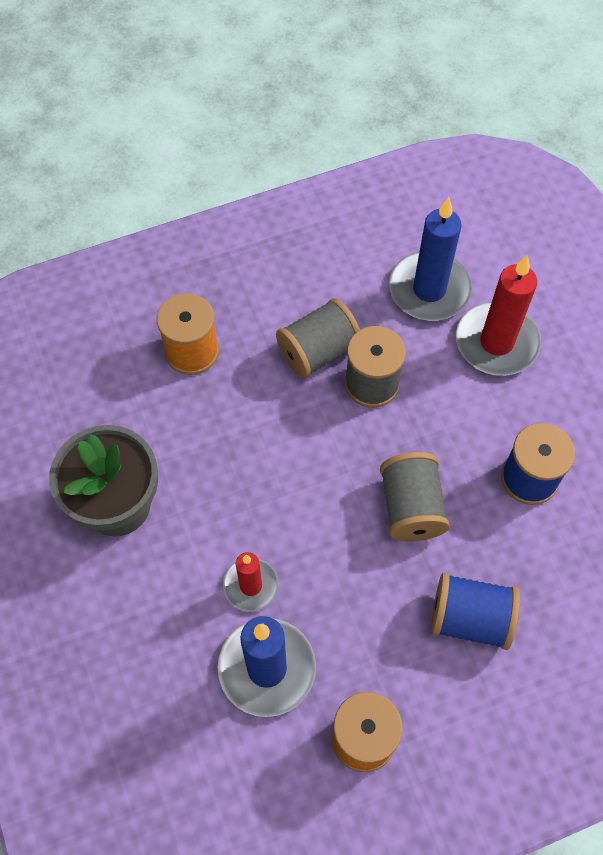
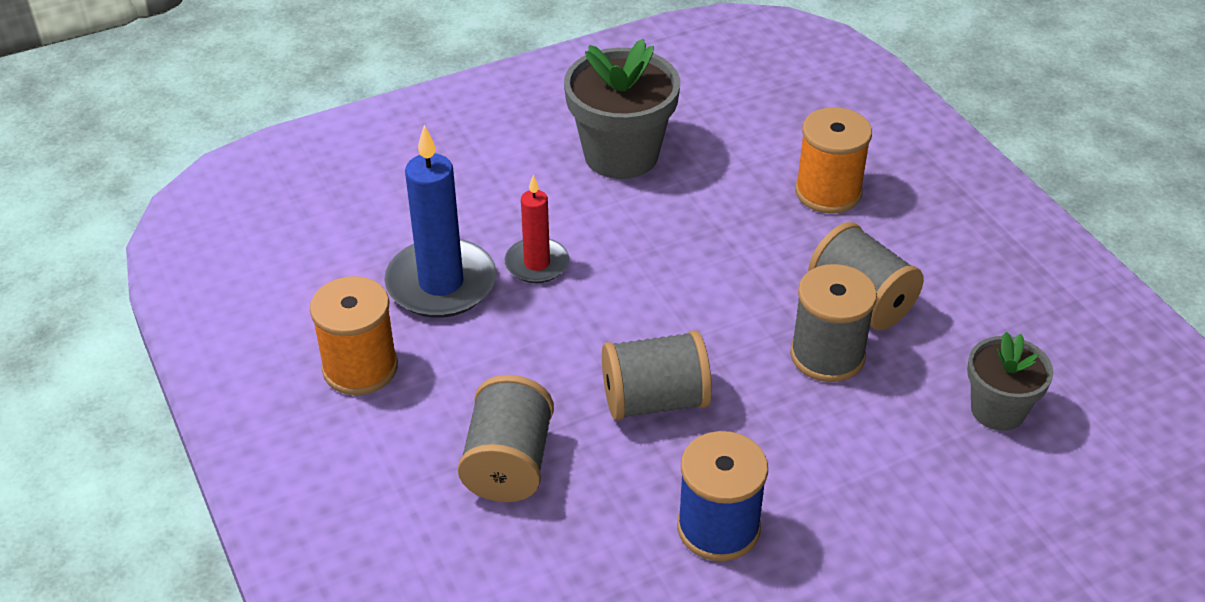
camera: 85 degrees right, 20 degrees down
(429, 290) = (997, 410): blue candle -> grey flower pot
(469, 618) = (508, 463): blue spool -> grey spool
(496, 342) = (933, 489): red candle -> none

